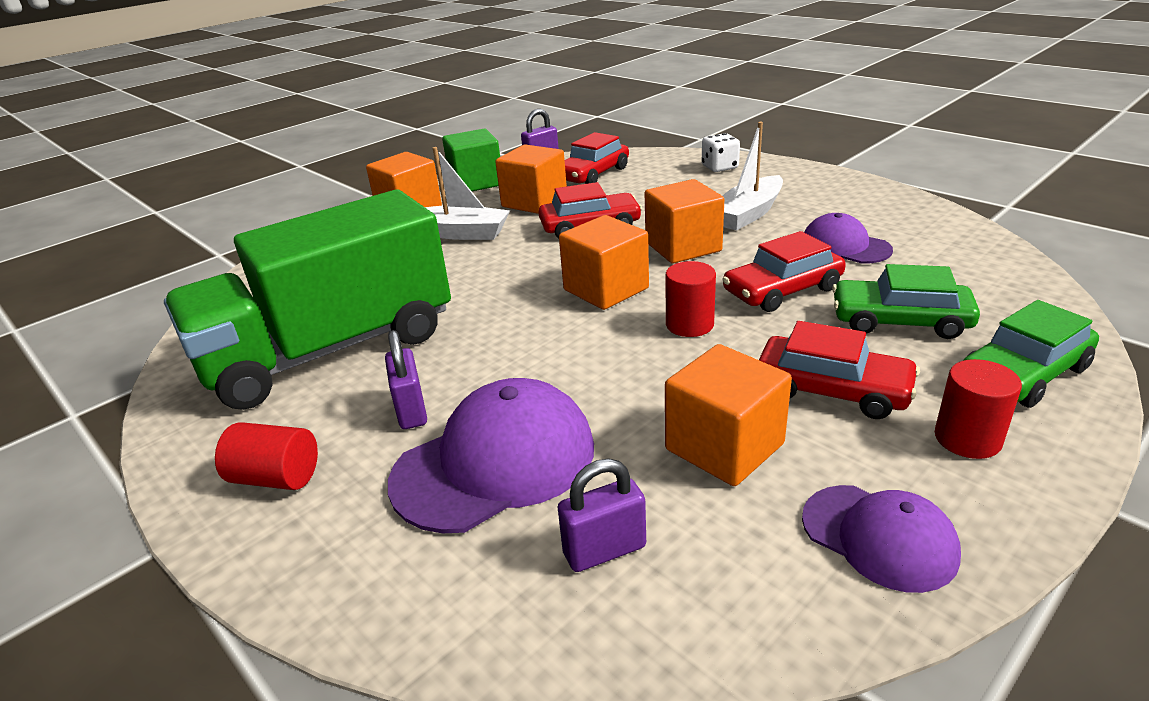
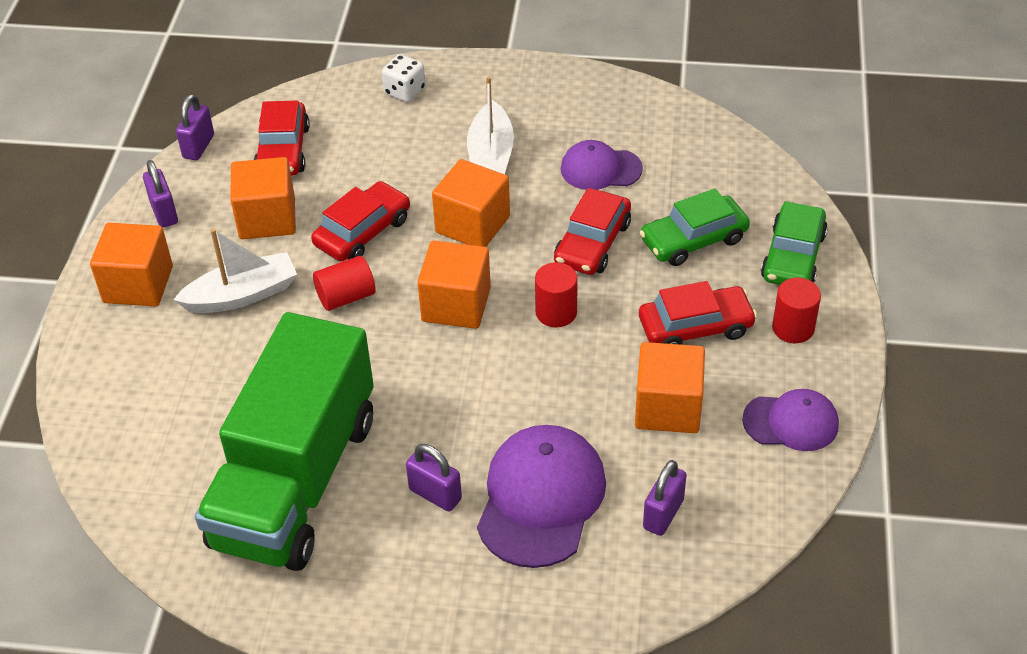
camera: 40 degrees left, 15 degrees up
(276, 477) = (405, 595): red cylinder -> red cylinder (346, 297)
(476, 182) = (164, 212): green cube -> purple padlock

